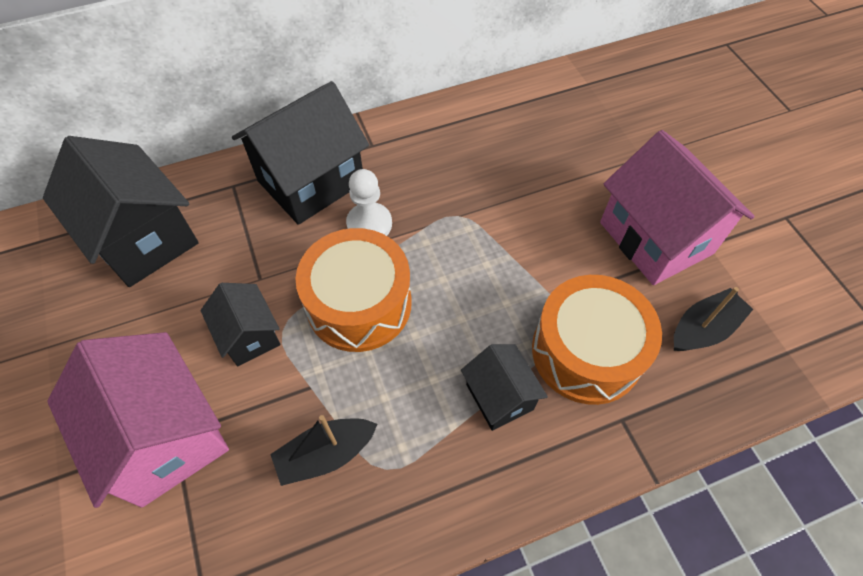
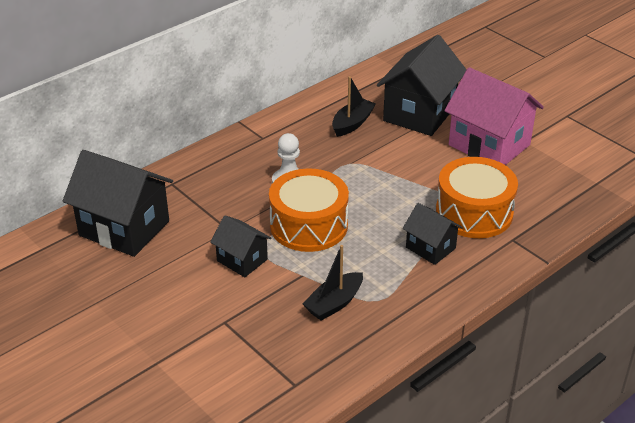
camera: 20 degrees left, 20 degrees down
(164, 436) = (218, 324): pink house -> none
(311, 182) = (230, 168): black house -> black house (419, 113)
(703, 329) = (541, 184): black boat -> black boat (352, 123)

